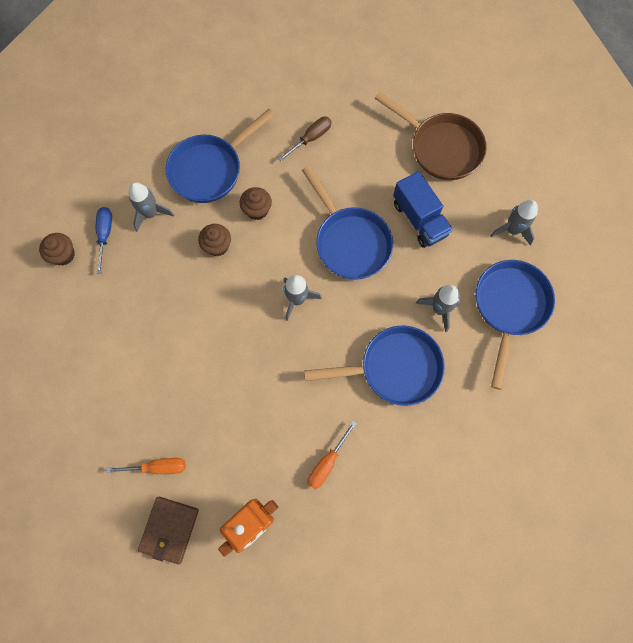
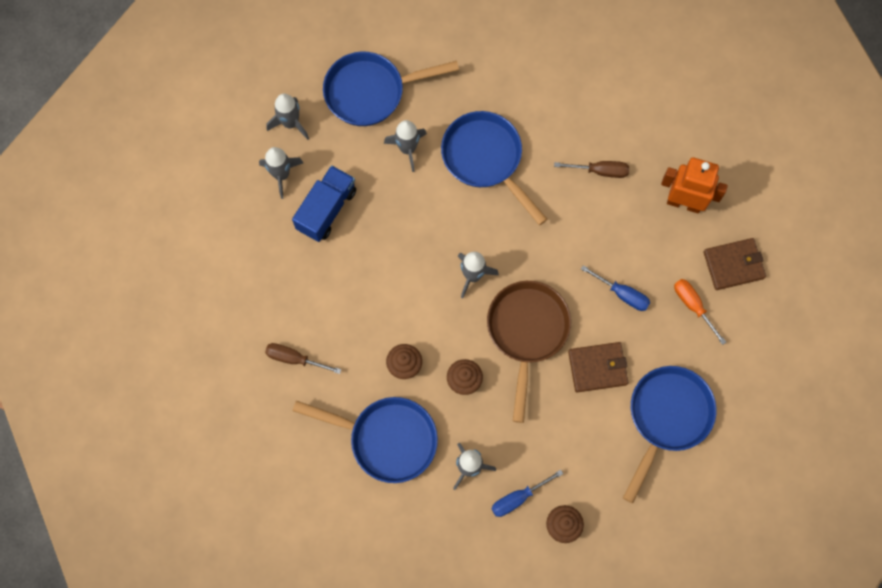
camera: 120 degrees left, 0 degrees up
(160, 353) = (597, 368): none -> brown wallet
(207, 411) = (622, 294): none -> blue screwdriver
(327, 462) = (600, 171): orange screwdriver -> brown screwdriver
(350, 241) = (387, 260): blue pan -> blue pan (667, 417)
(441, 148) = (235, 228): brown pan -> brown pan (527, 332)
(468, 201) = (281, 175): none -> grey rocket

